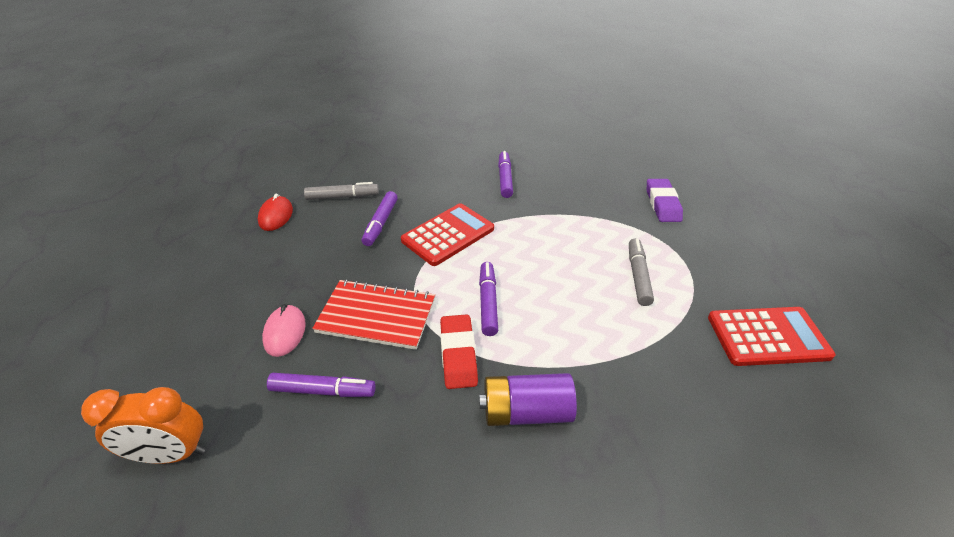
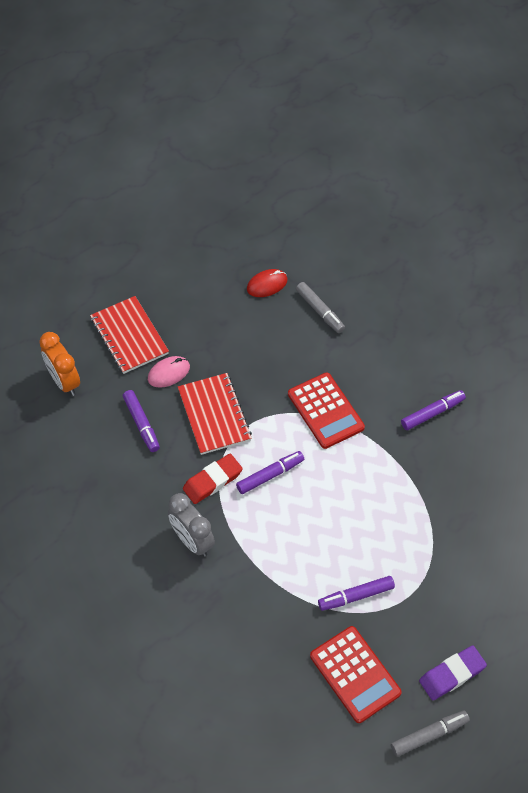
camera: 60 degrees right, 15 degrees up
(196, 347) = (129, 336): none -> red notebook
(380, 223) = (307, 357): purple marker -> purple marker (356, 596)
(448, 235) = (325, 411): red calculator -> red calculator turned 45 degrees clockwise
(526, 412) = (192, 541): purple battery -> grey clock
(638, 276) = (367, 565): grey marker -> grey marker (429, 735)
(662, 204) = (486, 555): purple eraser -> purple eraser (452, 674)

